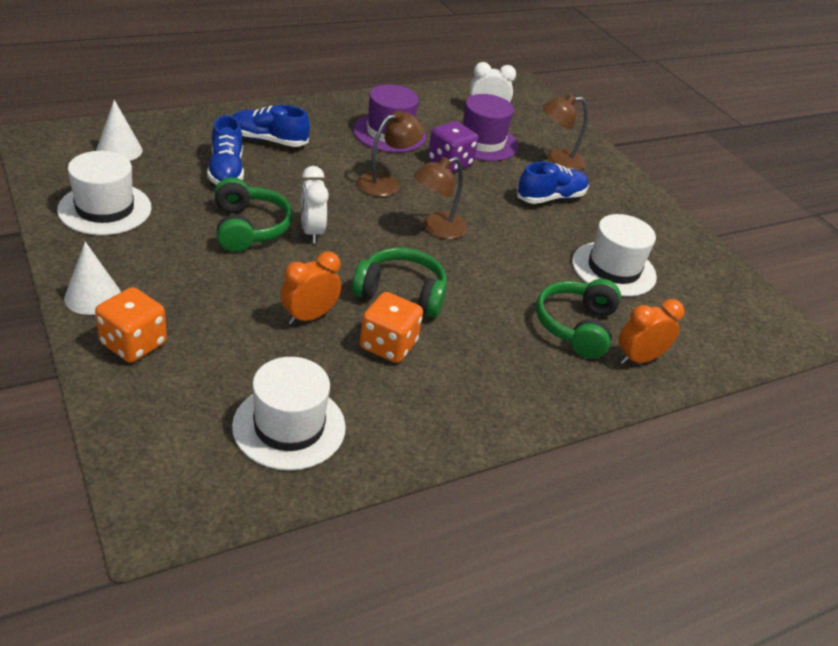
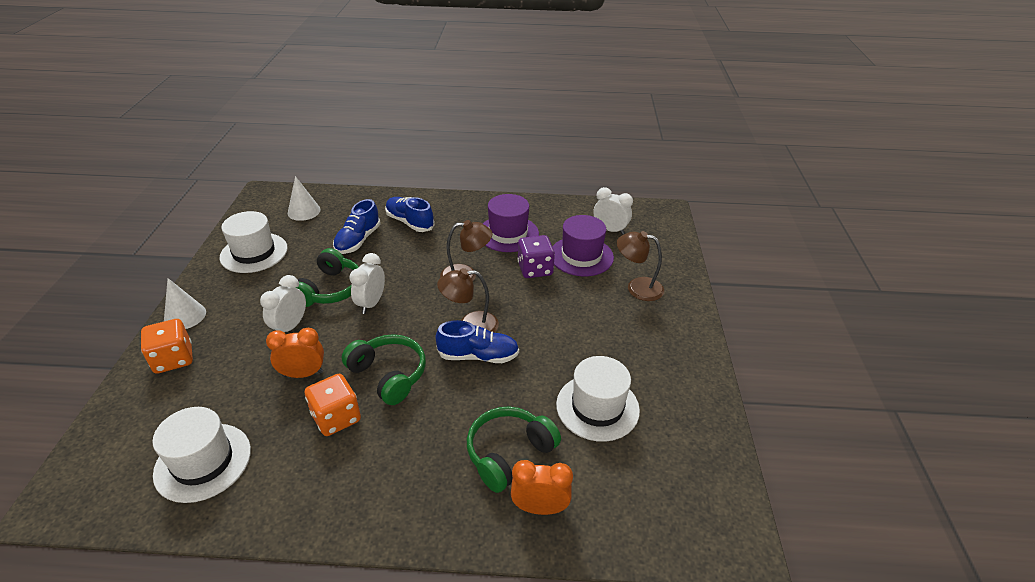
camera: 35 degrees right, 0 degrees up
(242, 276) = (290, 327): none -> white clock
(550, 198) = (598, 321): blue shoe -> blue shoe (478, 356)

